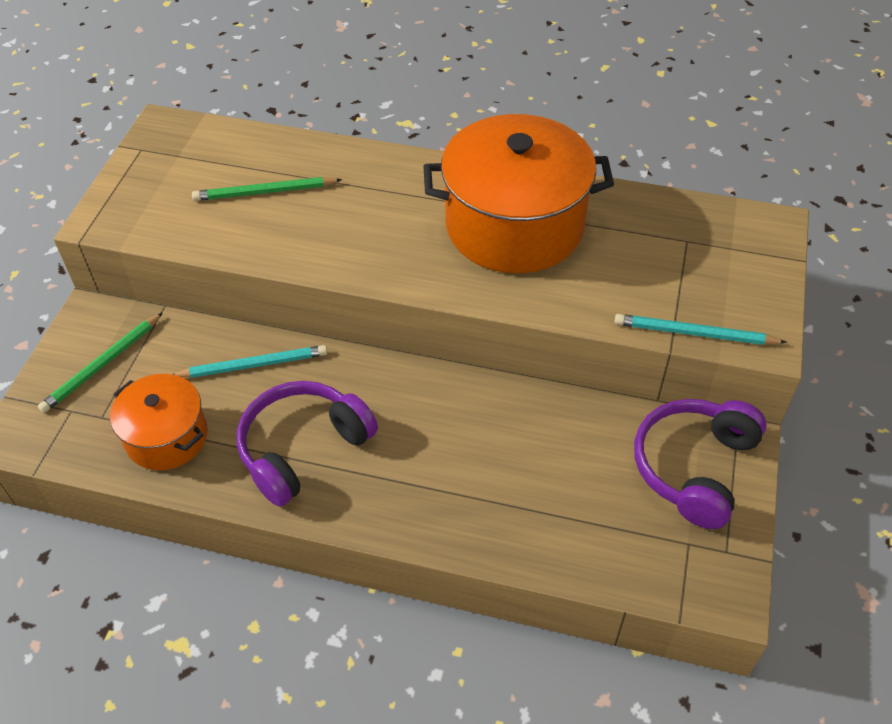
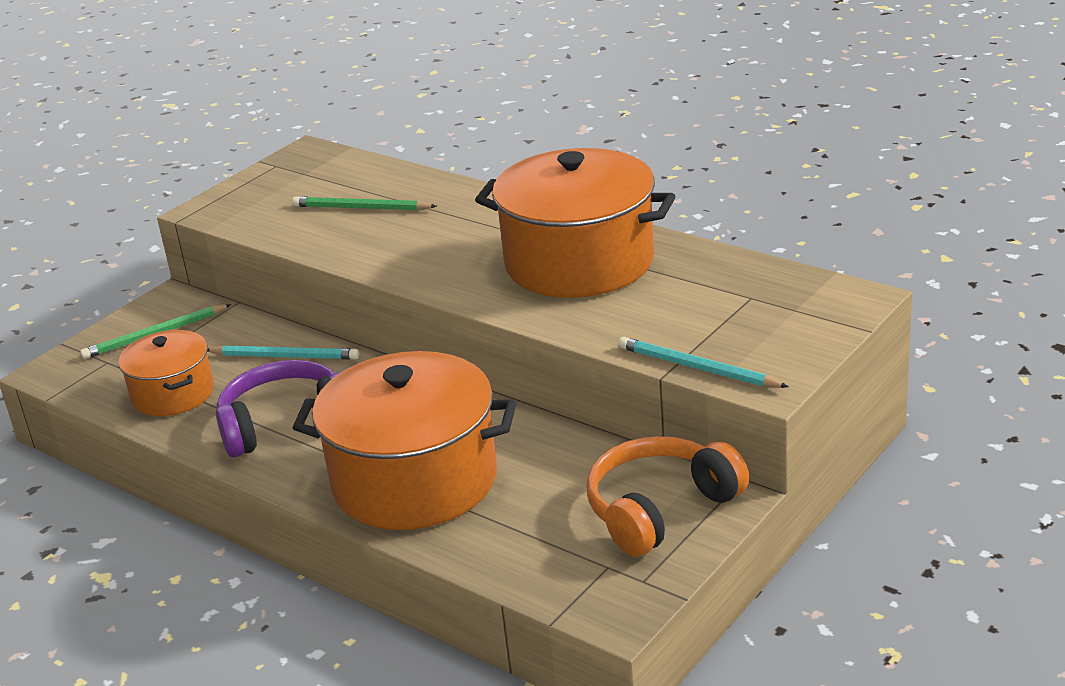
camera: 25 degrees right, 20 degrees down
(465, 488) = (415, 480): none -> orange pot
(694, 467) = (660, 509): purple headphones -> orange headphones

